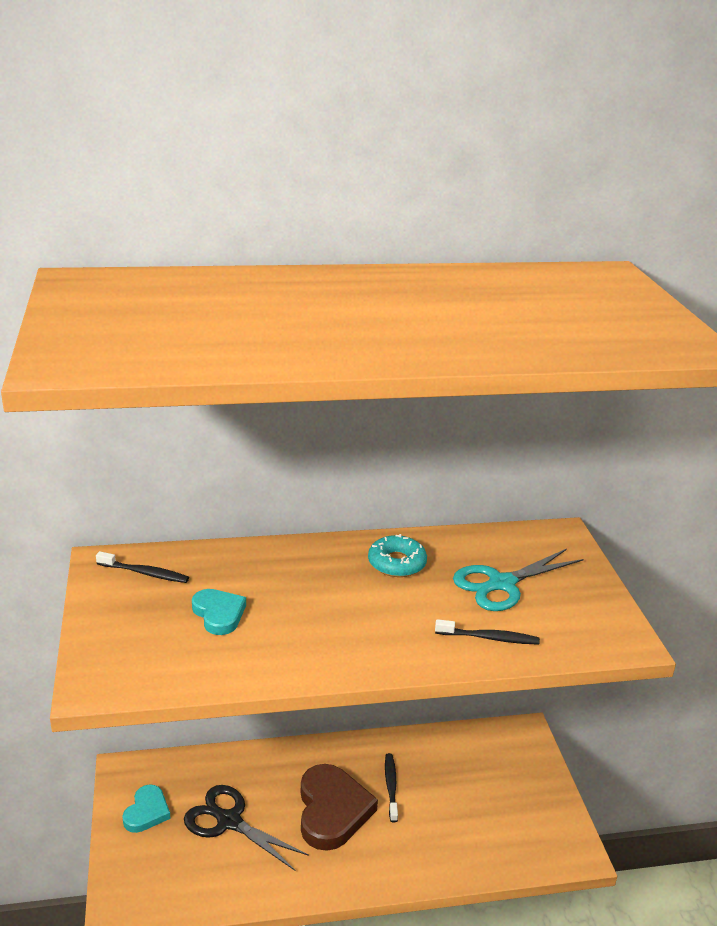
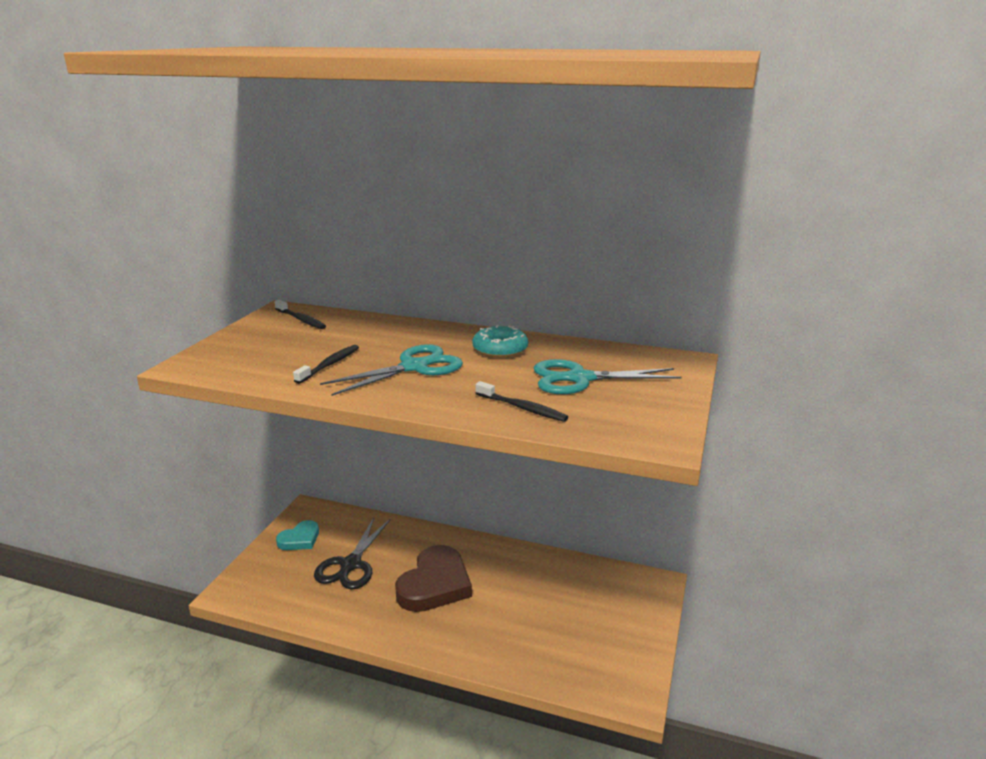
camera: 30 degrees right, 5 degrees down
(219, 614) = (321, 349): turquoise heart -> none
(229, 821) = (351, 564): black scissors -> black scissors turned 135 degrees counterclockwise
(341, 613) = (414, 367): none -> turquoise scissors
(391, 786) = (497, 584): black toothbrush -> black toothbrush (329, 365)

